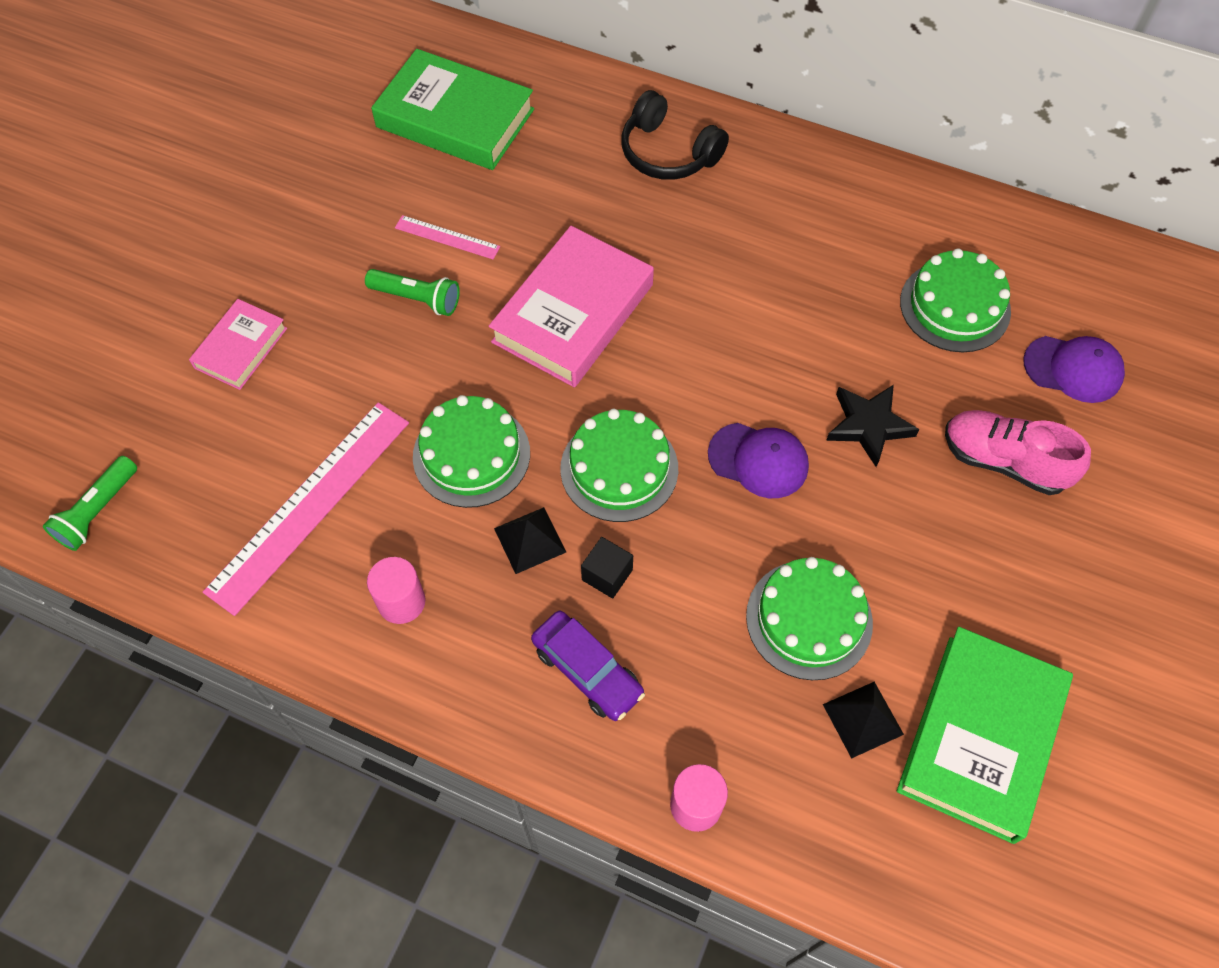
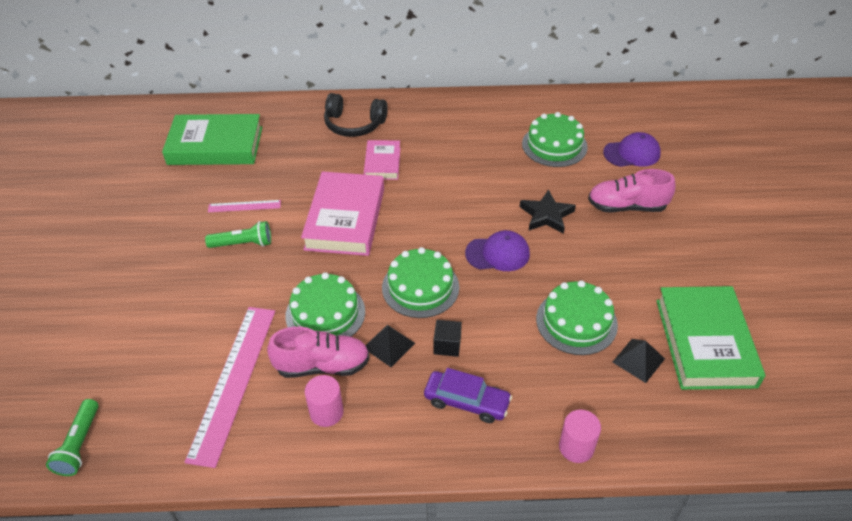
camera: 25 degrees left, 15 degrees down
(241, 348) = (137, 310): pink book -> pink book (382, 163)
(429, 532) = (322, 365): none -> pink shoe

